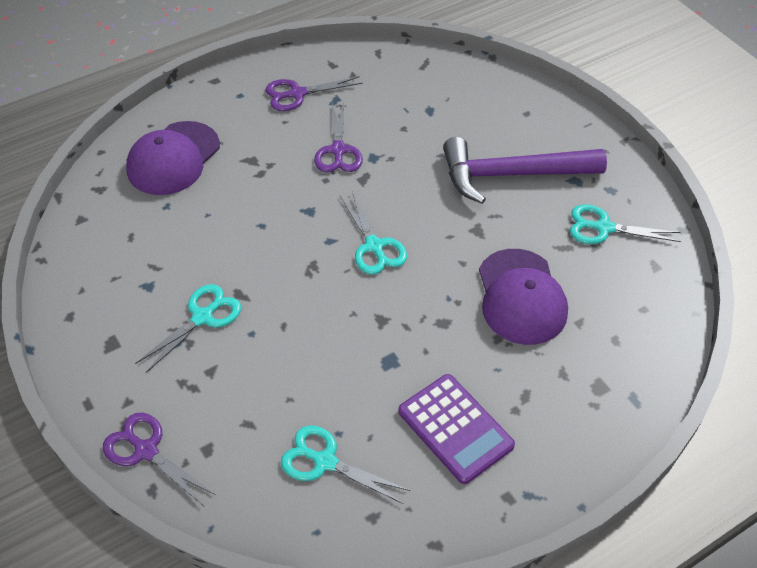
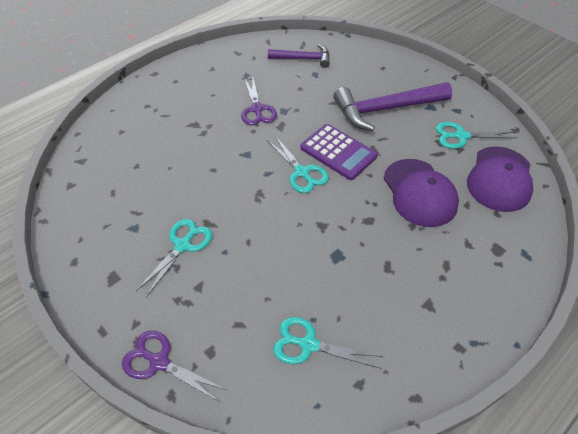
camera: 10 degrees left, 0 degrees up
(173, 158) = (134, 131): purple cap -> purple cap (499, 179)
(297, 94) = (217, 75): purple scissors -> none
(420, 85) = (303, 59): none -> purple hammer
(455, 428) = (402, 299): purple calculator -> purple calculator (338, 152)

